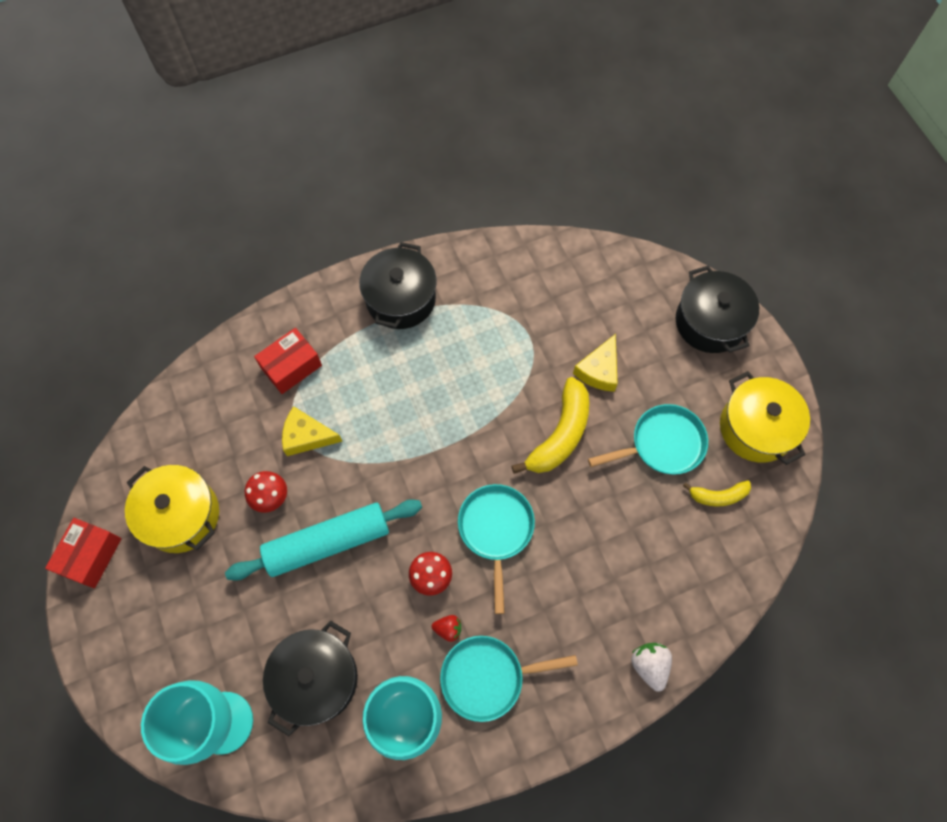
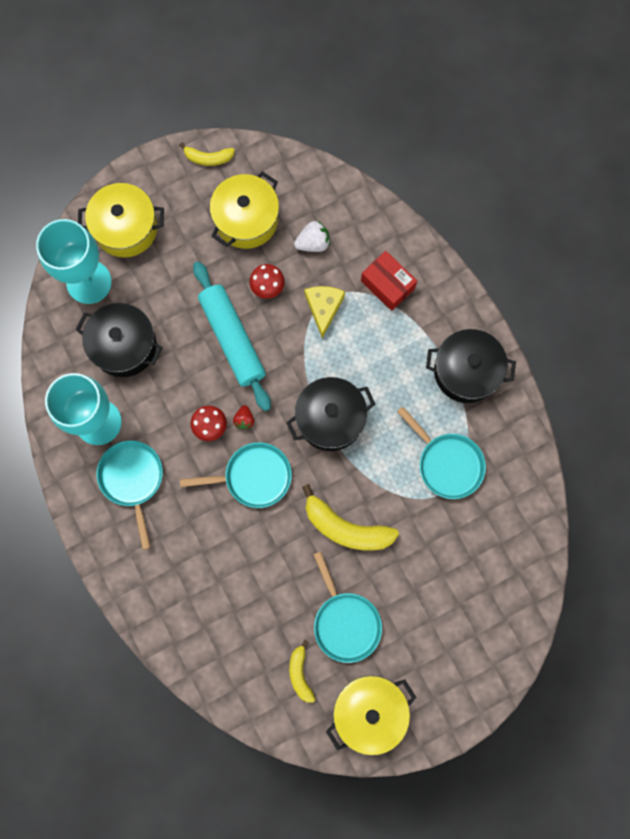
camera: 85 degrees right, 10 degrees up
(91, 556) = (208, 158): red box -> yellow banana
(160, 668) = (126, 228): none -> yellow pot
(448, 629) = (168, 444): red strawberry -> red strawberry (244, 419)
(497, 327) = (447, 463): none -> turquoise pan
(599, 370) = (413, 560): yellow cheese -> none
(649, 665) = (149, 612): white strawberry -> white strawberry (313, 243)
(710, 322) = (476, 668): black pot -> black pot (330, 418)

